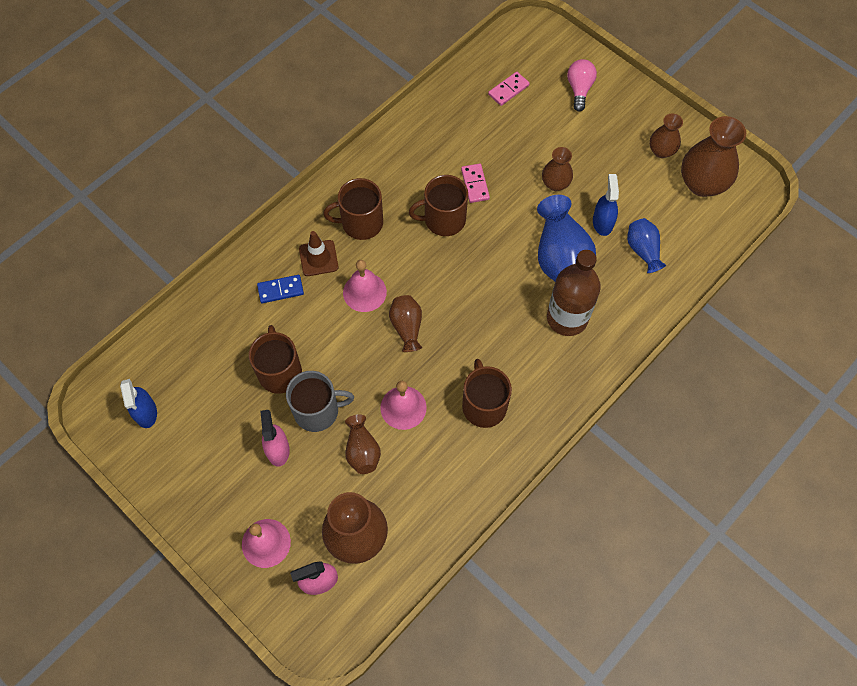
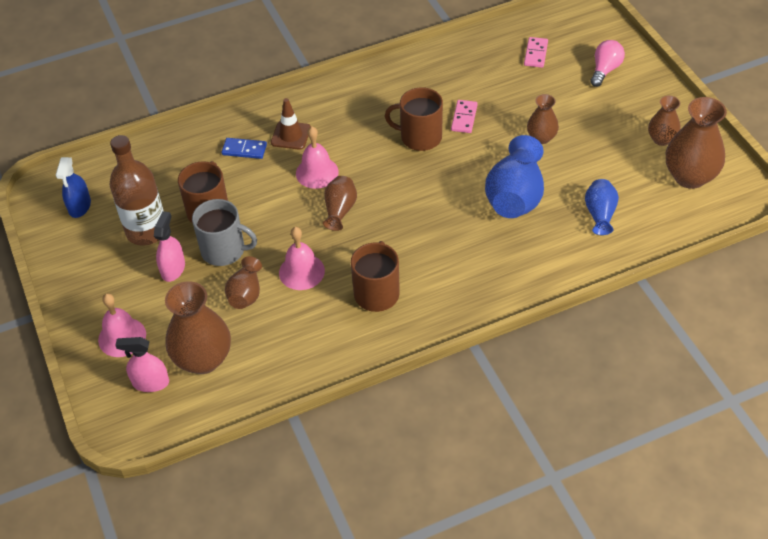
camera: 25 degrees right, 15 degrees down
(361, 223) = (343, 119): brown mug -> none
(508, 90) = (536, 54): pink domino -> pink domino turned 60 degrees counterclockwise
(567, 318) = (495, 247): brown bottle -> brown bottle (146, 231)
(602, 222) = (571, 181): blue spray bottle -> none

